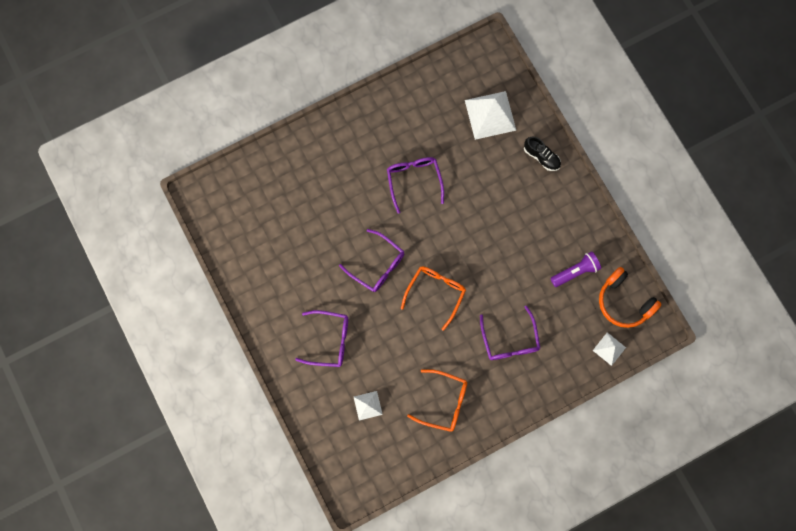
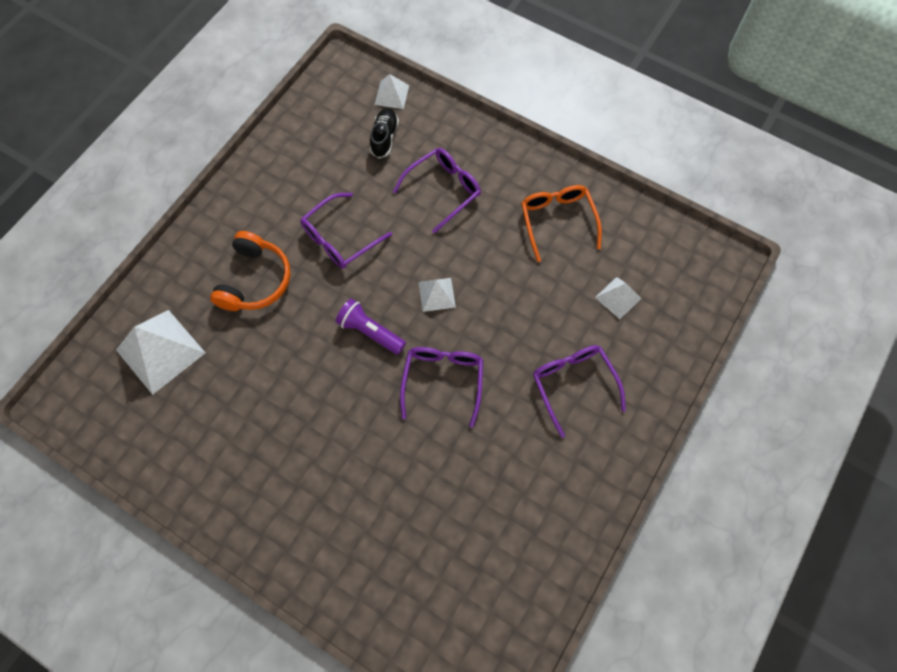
camera: 120 degrees left, 10 degrees down
(414, 181) = (303, 397): purple glasses -> purple glasses (340, 238)
(435, 293) = (437, 294): orange glasses -> white pyramid
(541, 157) = (192, 264): black shoe -> black shoe (384, 138)
(575, 271) = (322, 163): purple flashlight -> purple flashlight (370, 331)
(623, 302) = (330, 104): orange headphones -> orange headphones (255, 280)

